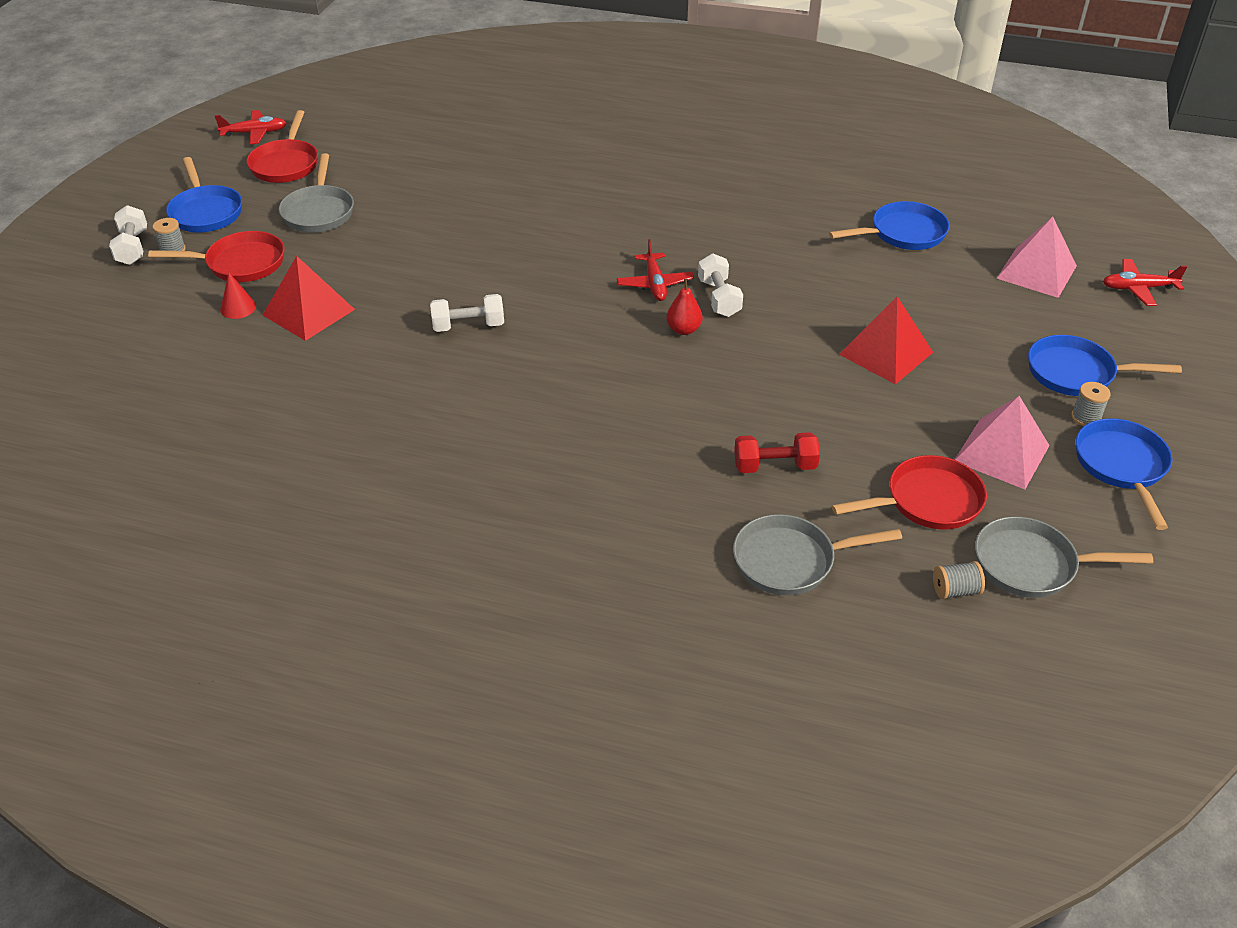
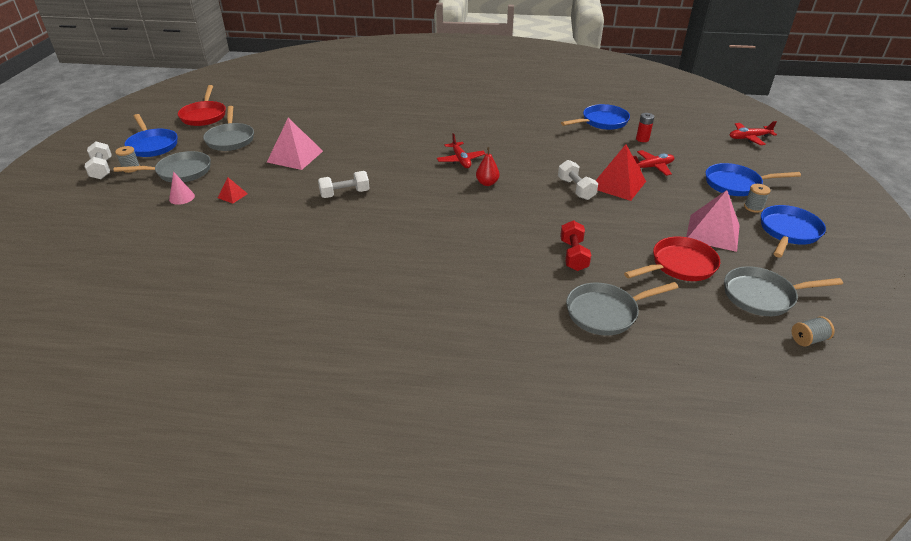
camera: 10 degrees left, 5 degrees down
(238, 308) = (182, 197): red cone -> pink cone
(240, 263) = (180, 172): red pan -> grey pan
(254, 133) = (181, 101): red plane -> red plane (651, 167)
(308, 312) = (232, 195): red pyramid -> red pyramid, size x0.47
(719, 298) = (503, 164): white dumbbell -> white dumbbell (576, 189)
(775, 466) = (573, 255): red dumbbell -> red dumbbell turned 75 degrees counterclockwise
(955, 590) = (721, 318): grey spool -> grey spool (808, 339)
(957, 273) = (642, 139): none -> red battery
(1036, 272) = (687, 134): pink pyramid -> pink pyramid (295, 156)
(1121, 466) = (788, 232): blue pan -> blue pan turned 45 degrees clockwise

